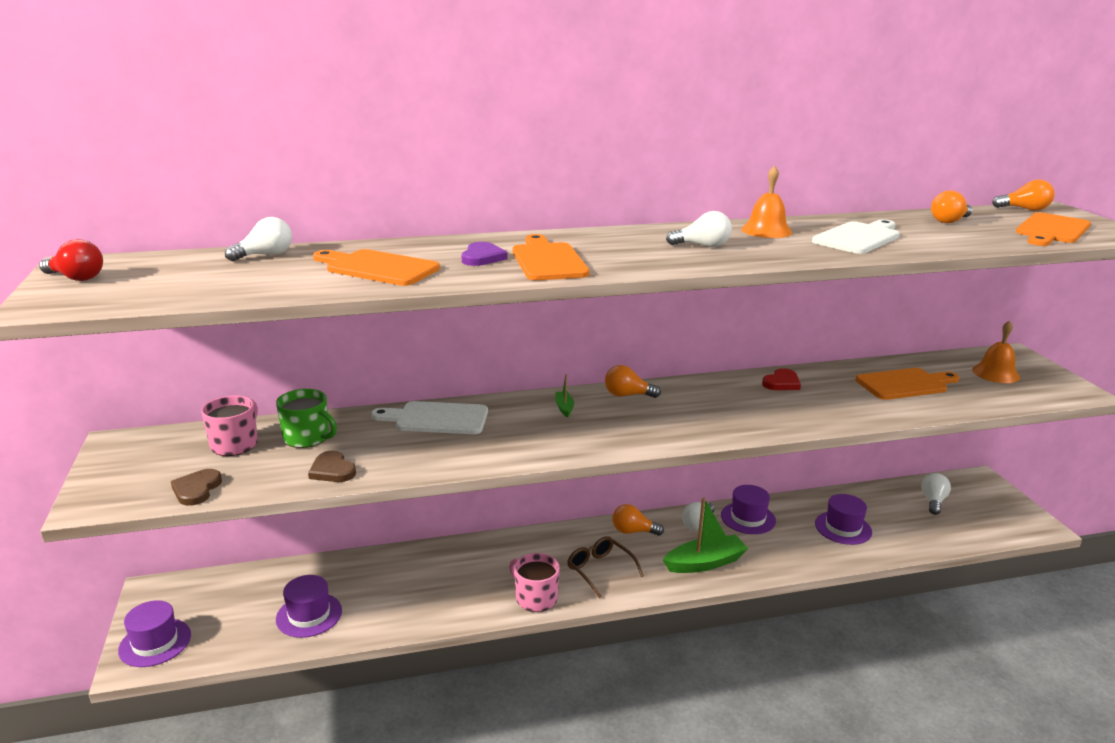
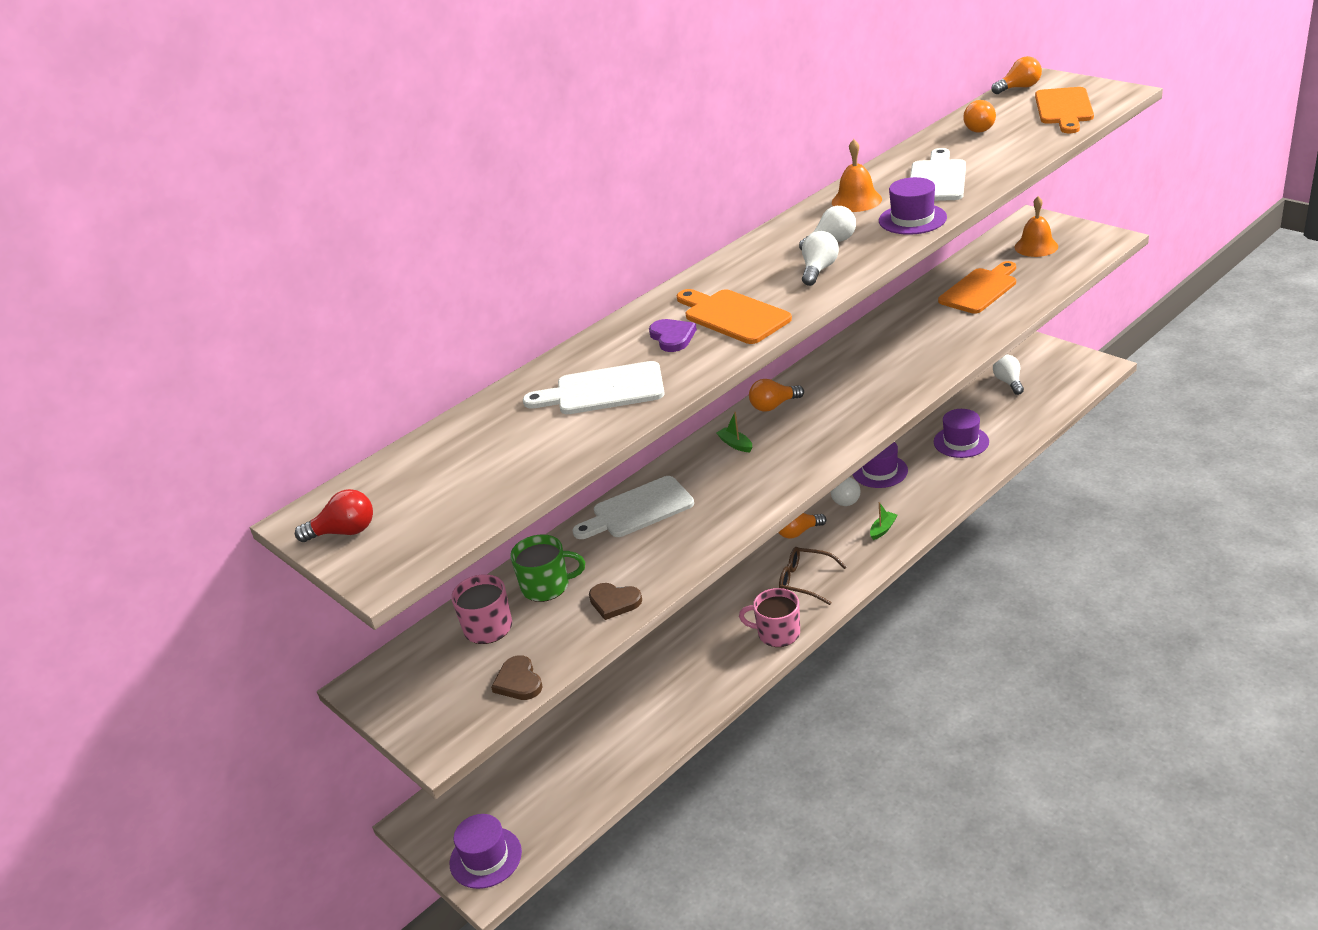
camera: 25 degrees left, 10 degrees up
(265, 255) = (473, 424): white light bulb -> white light bulb (818, 270)
(309, 615) = (598, 756): purple hat -> purple hat (912, 219)
(378, 268) = (603, 390): orange cutting board -> white cutting board
(705, 563) = (883, 529): green boat -> green boat, size x0.47
(782, 383) = (885, 333): red heart -> none

